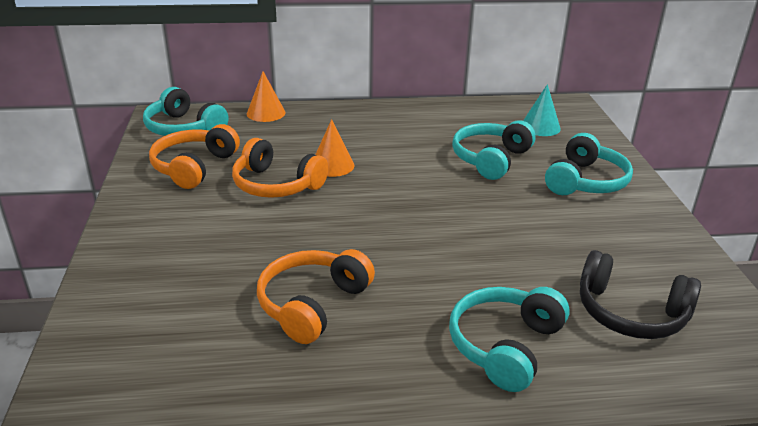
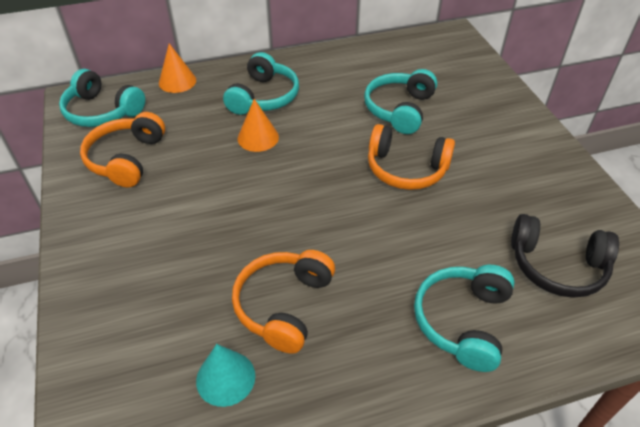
camera: 10 degrees left, 15 degrees up
(276, 185) = (212, 169): orange headphones -> orange headphones (406, 169)
(540, 127) = (434, 65): turquoise cone -> turquoise cone (225, 378)
(585, 181) = (487, 123): turquoise headphones -> turquoise headphones (264, 97)

